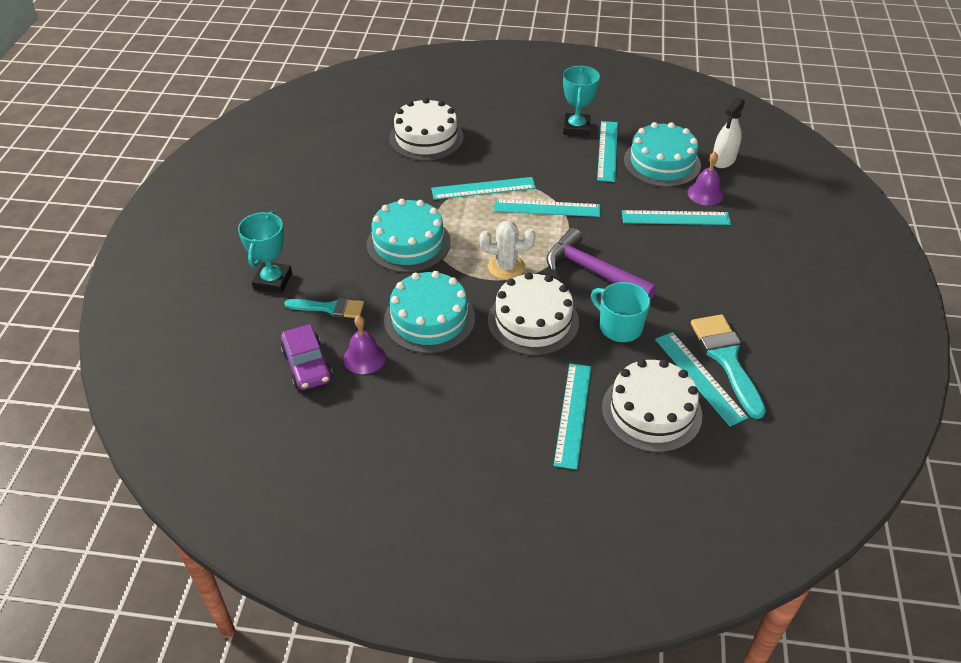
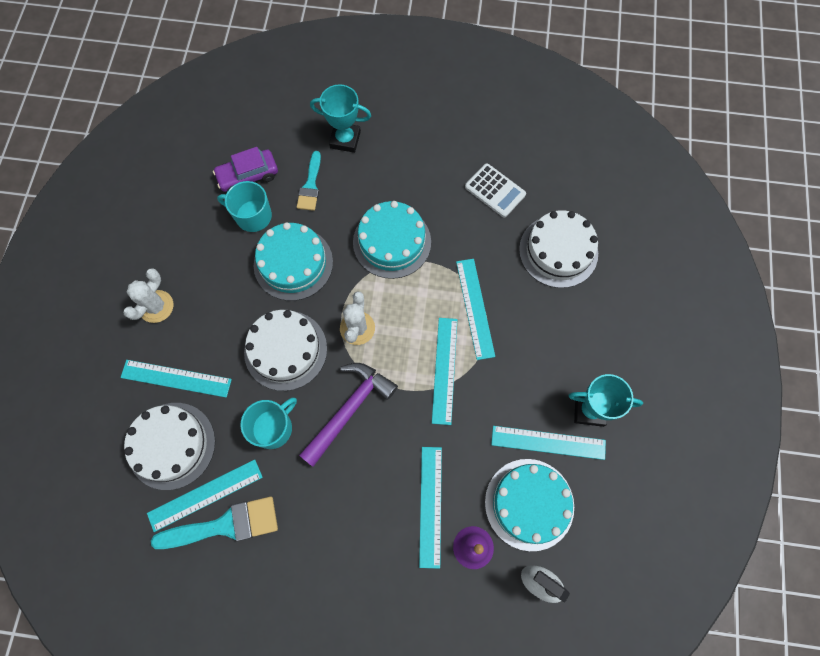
camera: 90 degrees right, 25 degrees up
(356, 173) = (495, 191): none -> white calculator
(364, 358) = (252, 216): purple bell -> turquoise mug
(482, 443) = (156, 306): none -> white cactus

